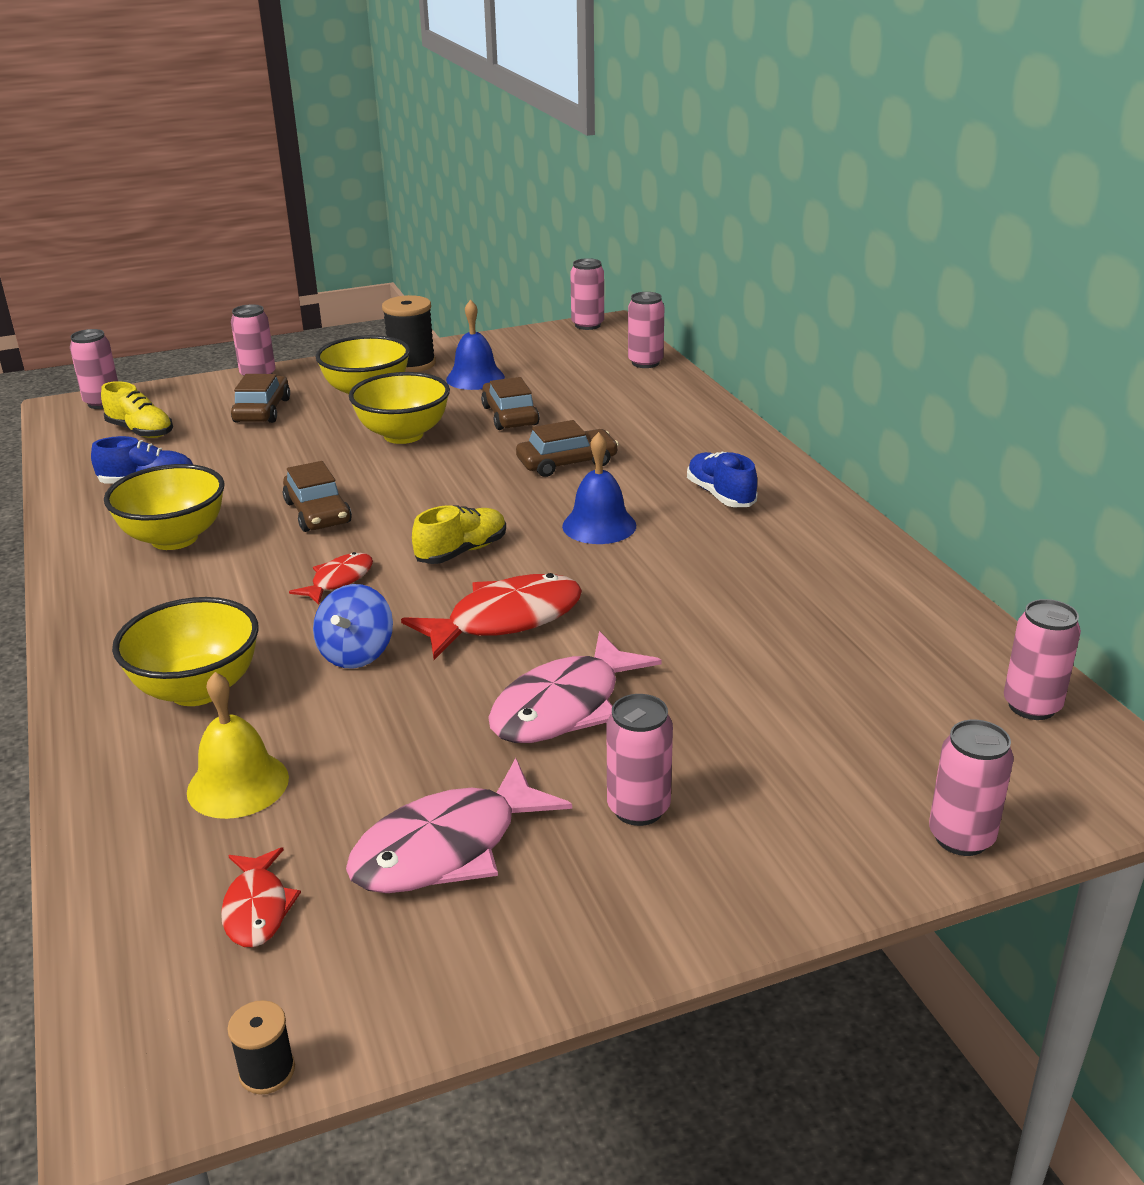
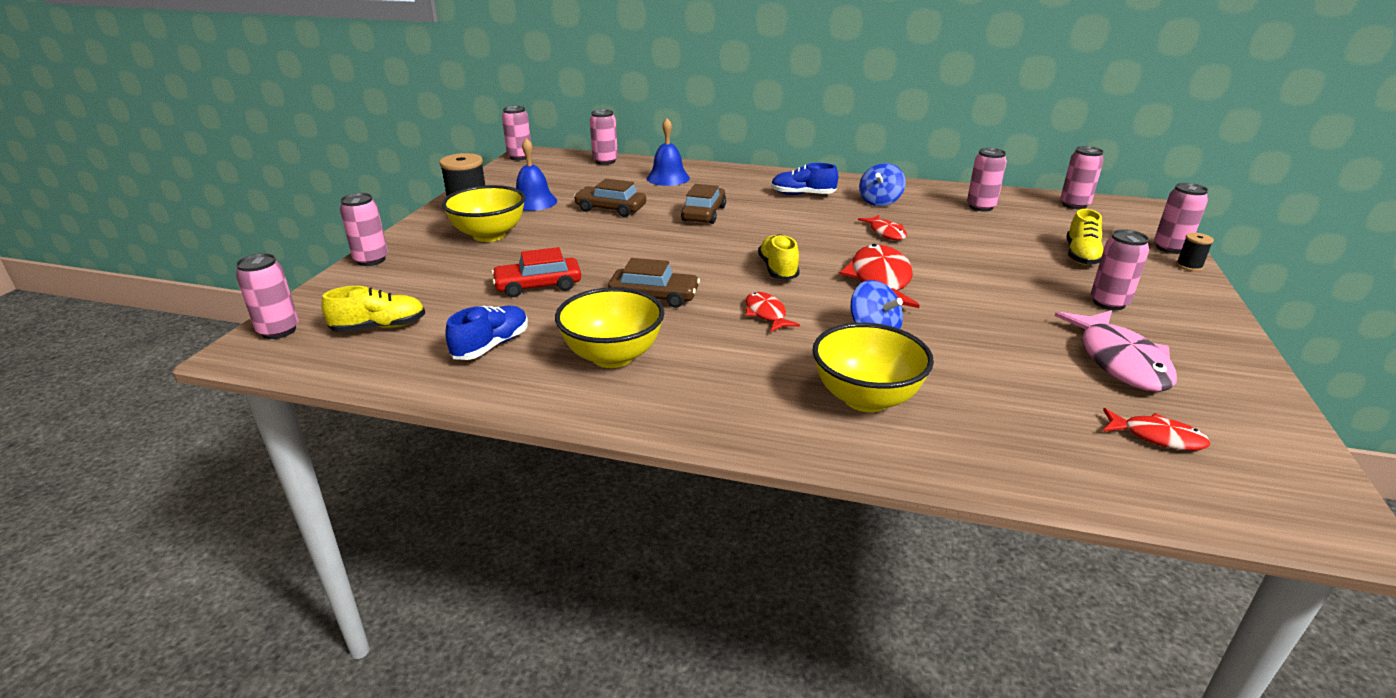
camera: 55 degrees left, 0 degrees up
(238, 784) = (1007, 411): yellow bell -> none
(262, 410) = (441, 274): brown car -> none
(267, 1071) = (1324, 471): black spool -> black spool (1189, 266)
(282, 455) = (538, 286): none -> red car
(403, 435) = (580, 242): yellow bowl -> none
(564, 707) = (994, 292): pink fish -> none
(599, 525) = (796, 228): blue bell -> blue bell (668, 178)
(668, 583) = (886, 233): none -> red fish
(777, 549) = (879, 202): none -> blue spinning top
(798, 753) = (1081, 255): none -> yellow shoe
(882, 627) = (981, 207): none -> pink can

